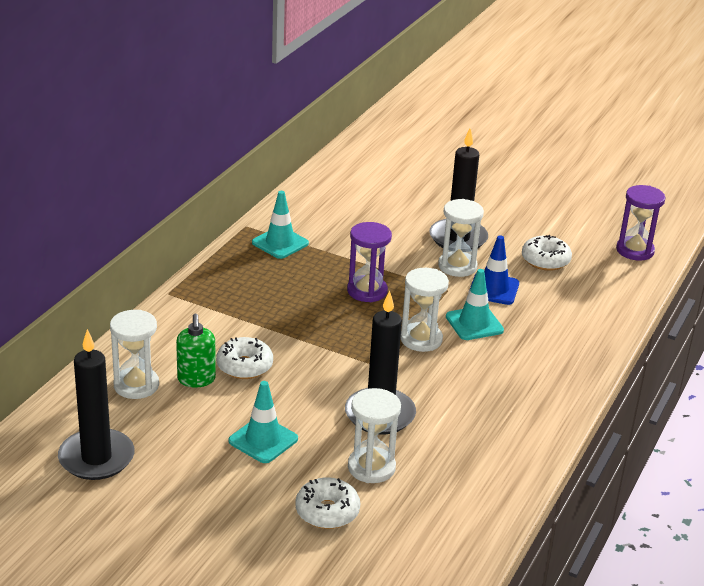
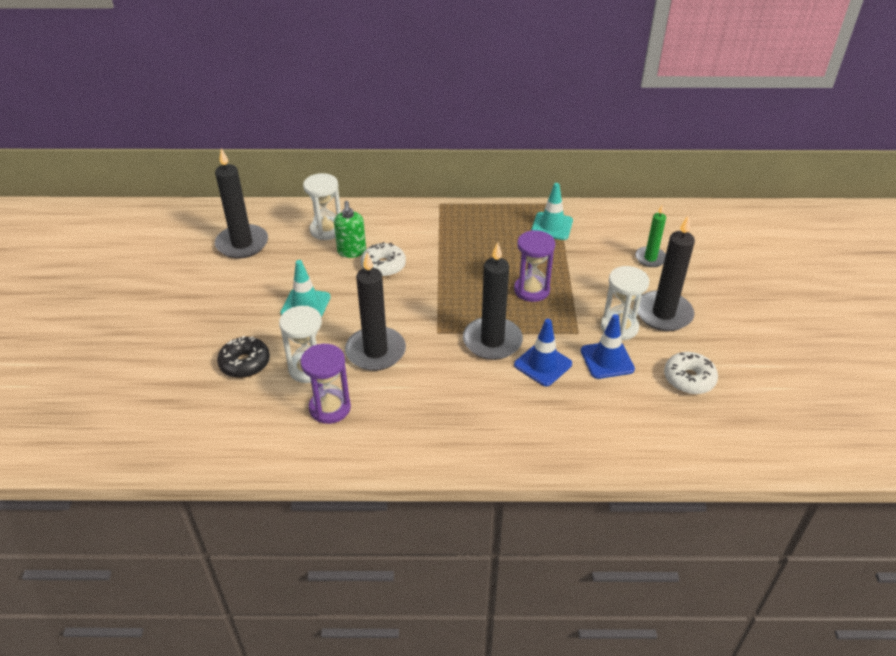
camera: 65 degrees right, 10 degrees up
(196, 379) = (351, 251): green soap dispenser -> green soap dispenser turned 60 degrees counterclockwise
(327, 511) = (245, 363): white donut -> black donut
(379, 213) = (650, 258): none -> green candle
(421, 339) = (492, 341): white hourglass -> black candle
(474, 323) = (543, 364): turquoise traffic cone -> blue traffic cone
(635, 250) = (779, 439): purple hourglass -> purple hourglass (330, 408)

